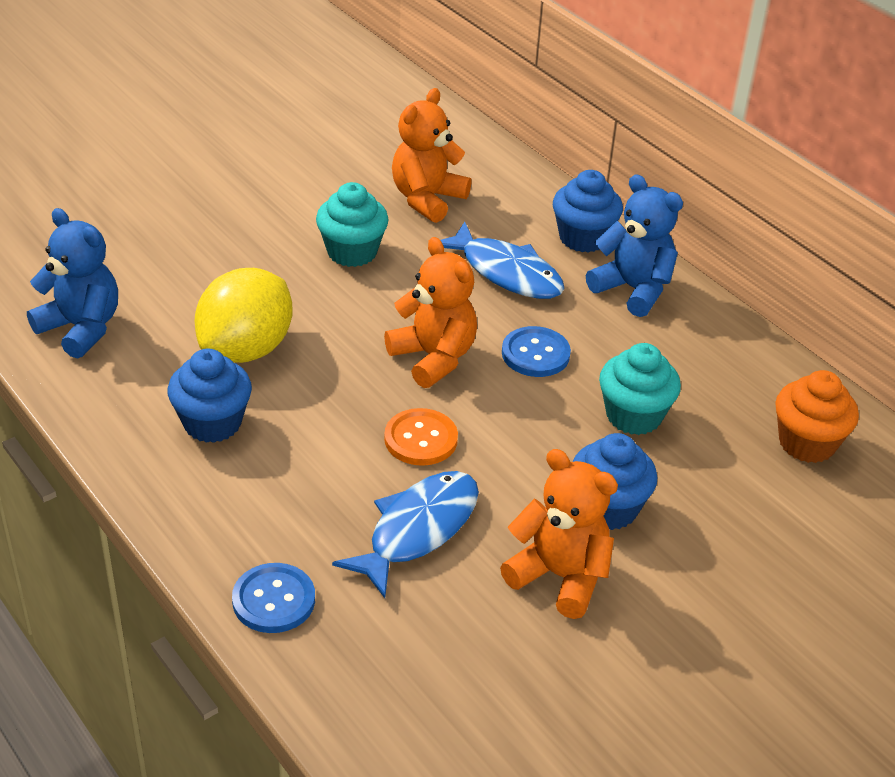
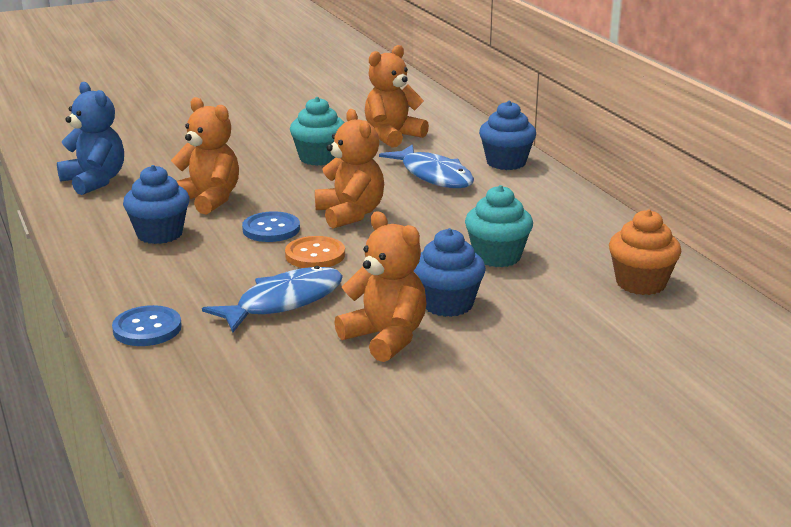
camera: 15 degrees right, 15 degrees down
(246, 349) = (208, 200): yellow lemon -> orange teddy bear
(535, 354) = (433, 218): blue button -> blue button (271, 229)
(633, 289) = (533, 191): blue teddy bear -> none

